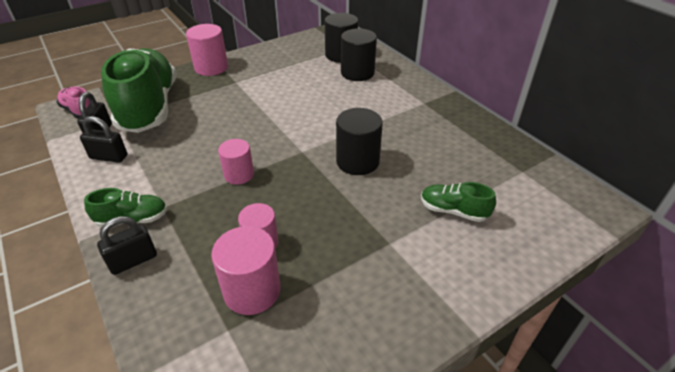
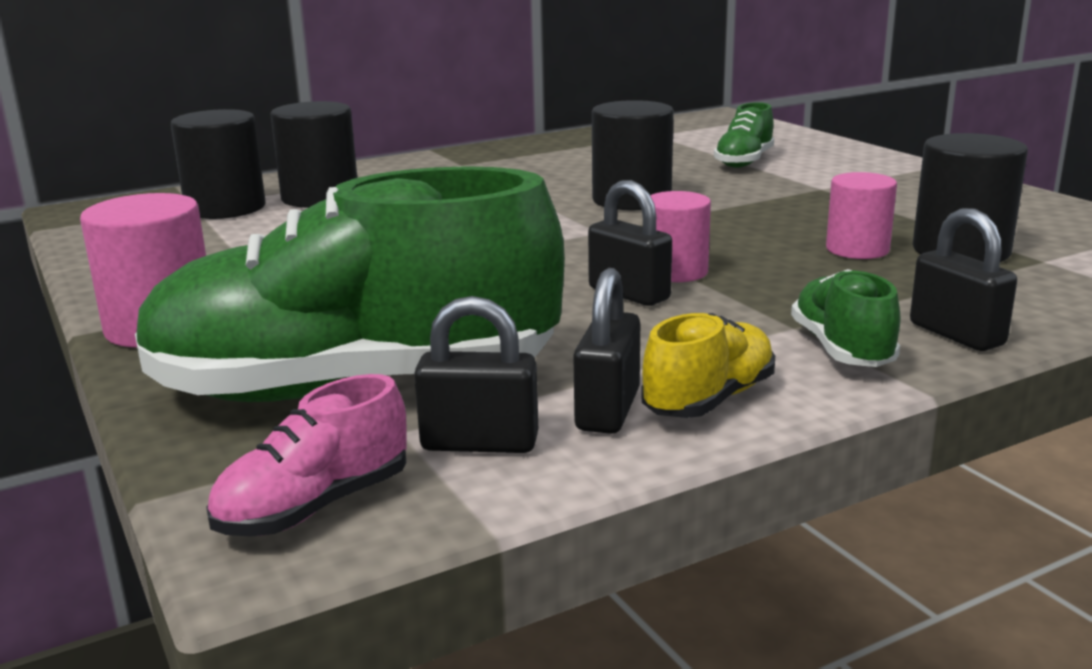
camera: 85 degrees left, 20 degrees down
(105, 179) = (709, 400): none -> yellow shoe
(214, 161) = (629, 294): none -> black padlock
(252, 290) = (961, 250): pink cylinder -> black cylinder

